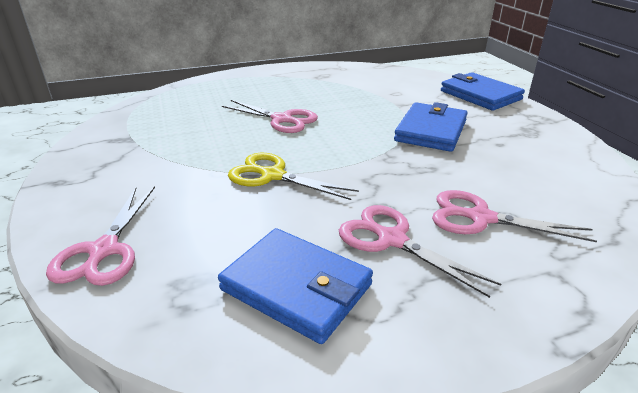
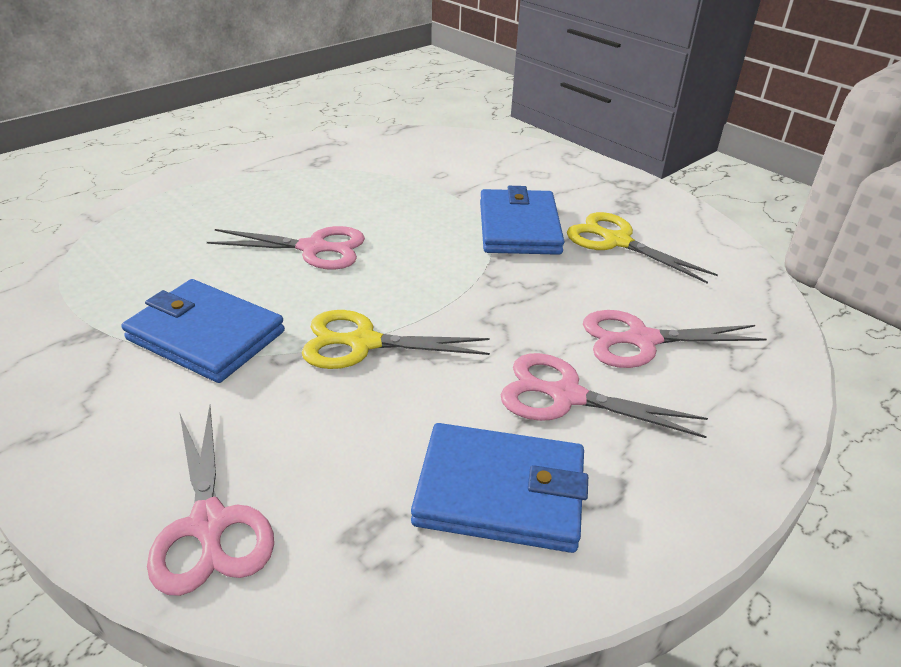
camera: 25 degrees left, 5 degrees up
(480, 95) = (545, 160): blue wallet -> blue wallet (206, 335)
(503, 151) = (616, 241): none -> yellow scissors

